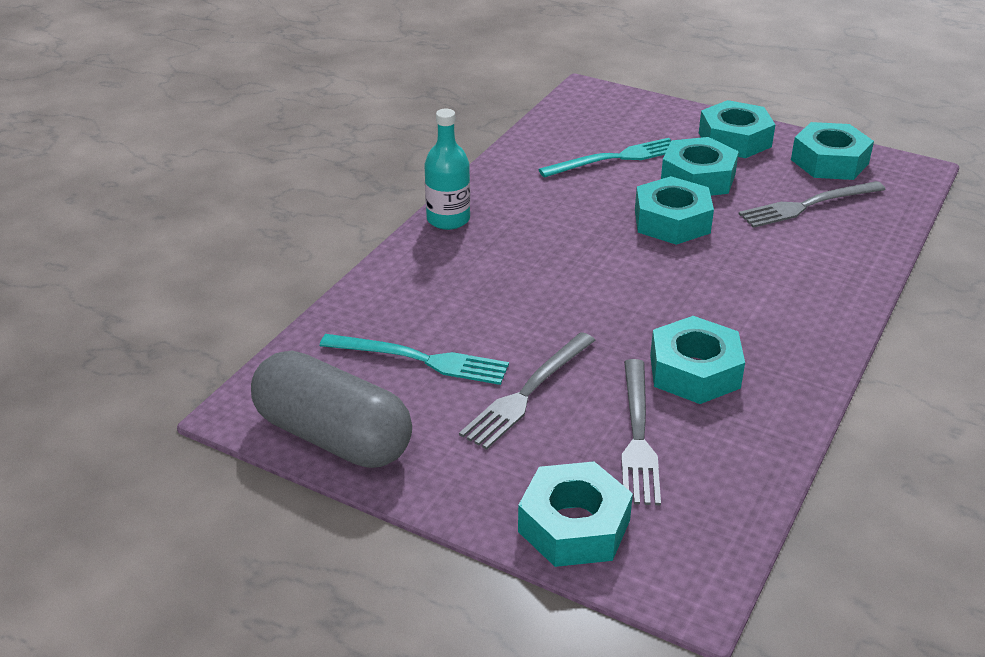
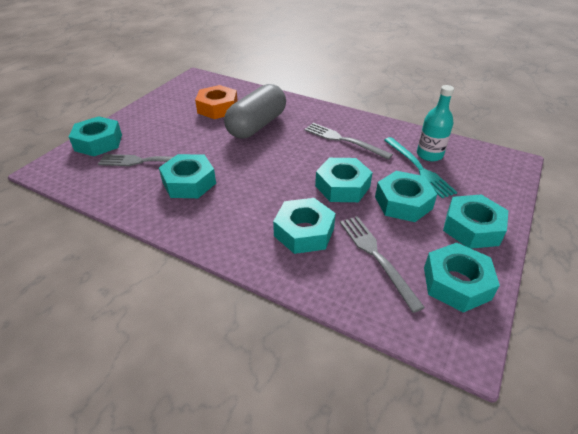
camera: 90 degrees right, 5 degrees up
(333, 436) = (174, 92): grey capsule -> grey capsule (257, 125)
(420, 359) = (217, 108): turquoise fork -> orange nut
(448, 219) = (333, 112): turquoise bottle -> turquoise bottle (429, 155)
(527, 392) = (187, 133): grey fork -> grey fork (344, 140)
(781, 255) = (304, 232): none -> turquoise nut

